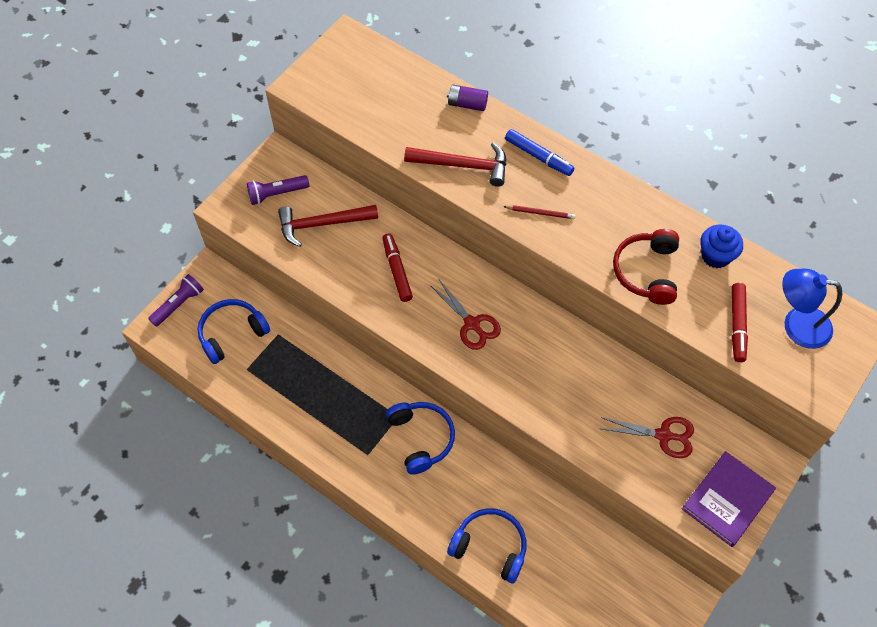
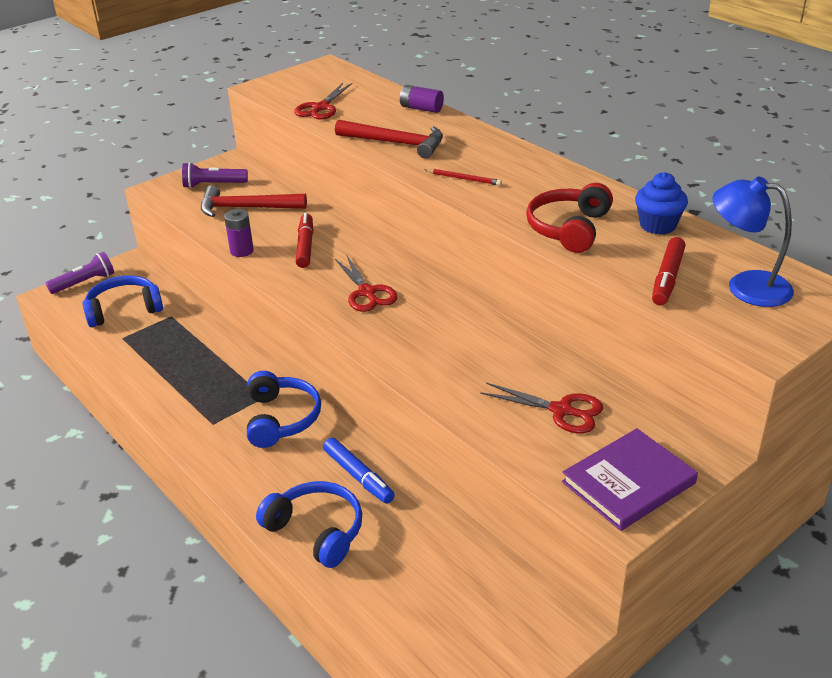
camera: 15 degrees right, 25 degrees down
(343, 286) = (242, 251): none -> purple battery
(372, 115) = (321, 107): none -> red scissors
(538, 156) = (480, 144): blue marker -> blue marker (358, 476)

